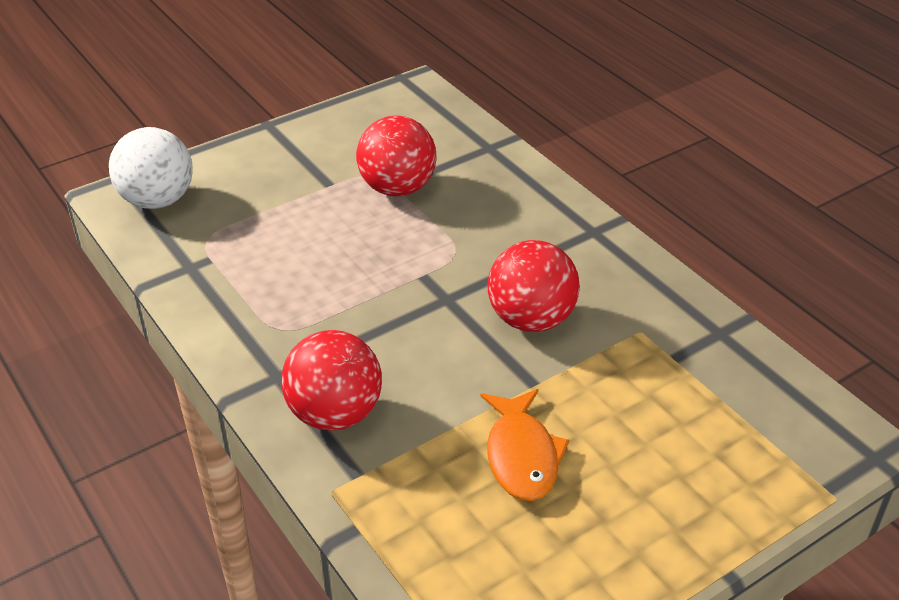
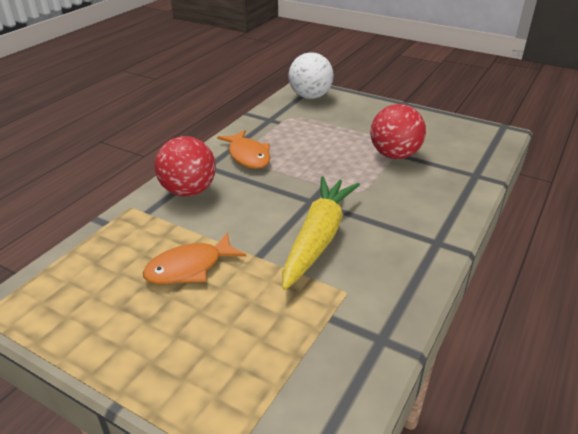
camera: 65 degrees right, 5 degrees down
(285, 323) = (248, 156): none -> orange fish
(531, 319) = (318, 238): red ball -> yellow carrot

